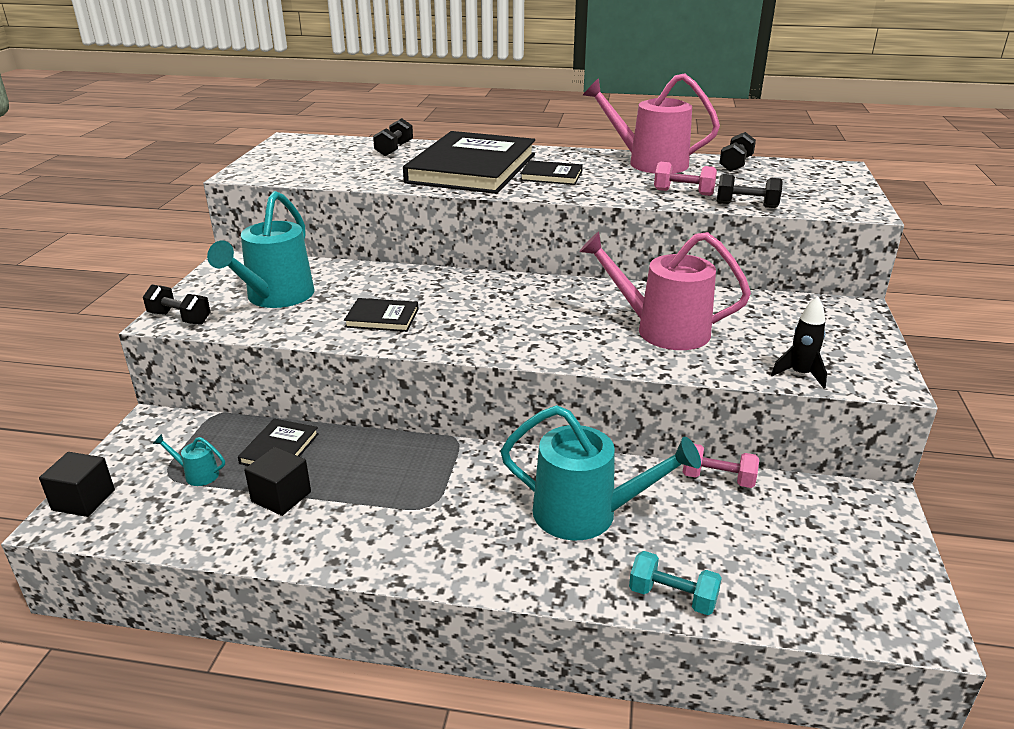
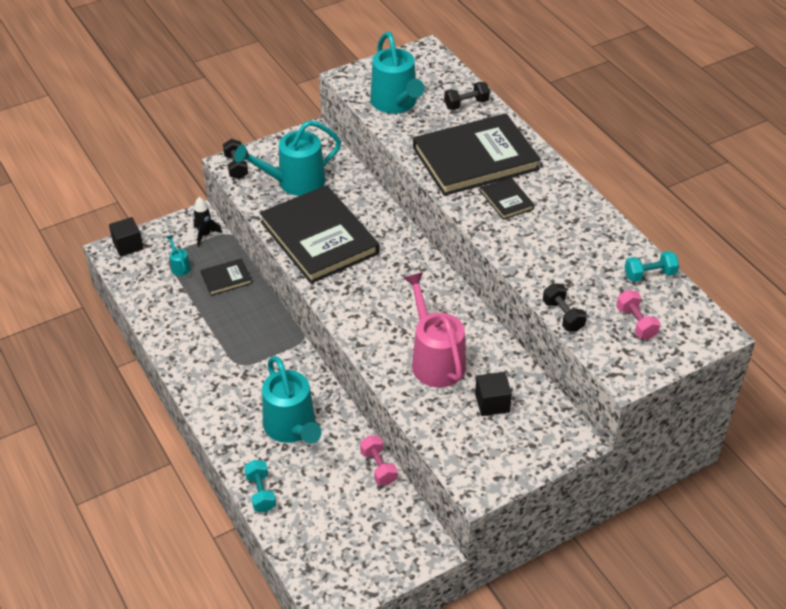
camera: 50 degrees right, 15 degrees up
(281, 497) = (193, 307): black cube -> black cube (492, 403)
(328, 169) = (396, 103): none -> turquoise watering can
(382, 318) = (319, 238): black book -> black book, size x2.31
(649, 163) = (594, 231): pink watering can -> none
(683, 192) = (551, 275): pink dumbbell -> pink dumbbell (636, 323)
(735, 164) = (649, 275): black dumbbell -> turquoise dumbbell
(800, 374) = (444, 445): black rocket -> black rocket (205, 235)

